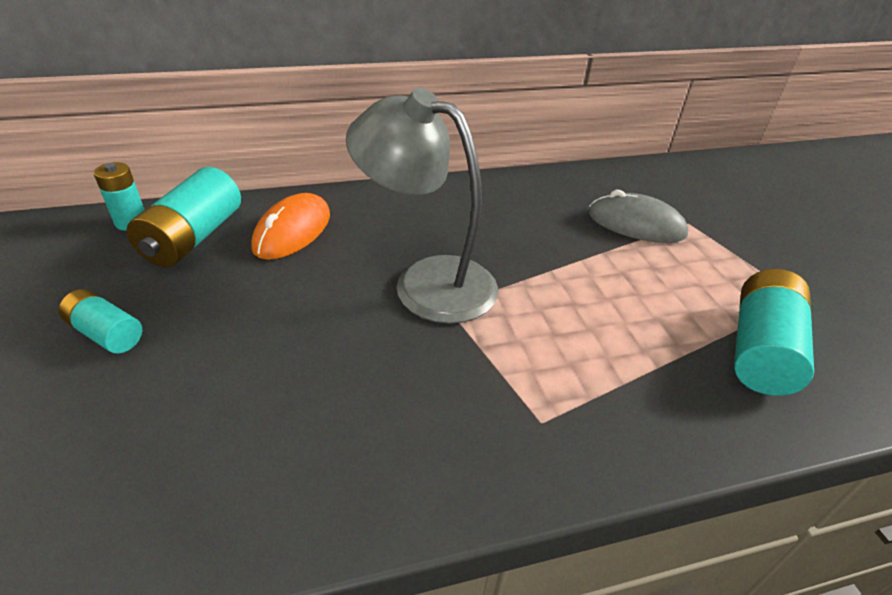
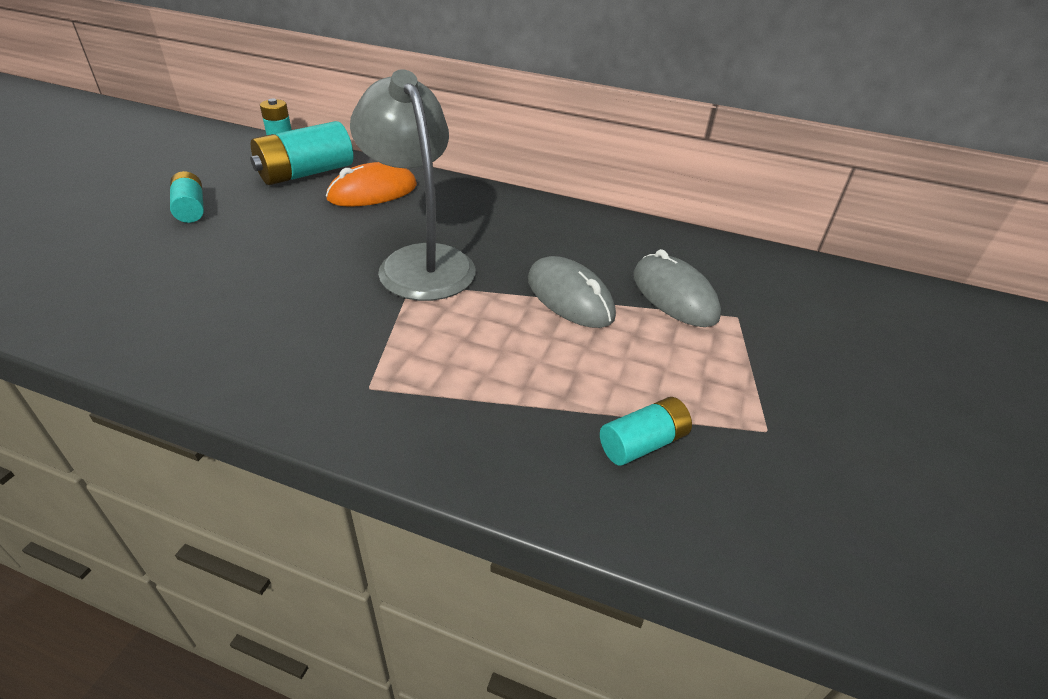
camera: 35 degrees right, 0 degrees up
(576, 259) = (569, 297): none -> grey mouse
(760, 349) = (642, 443): turquoise battery -> turquoise battery, size x0.58

